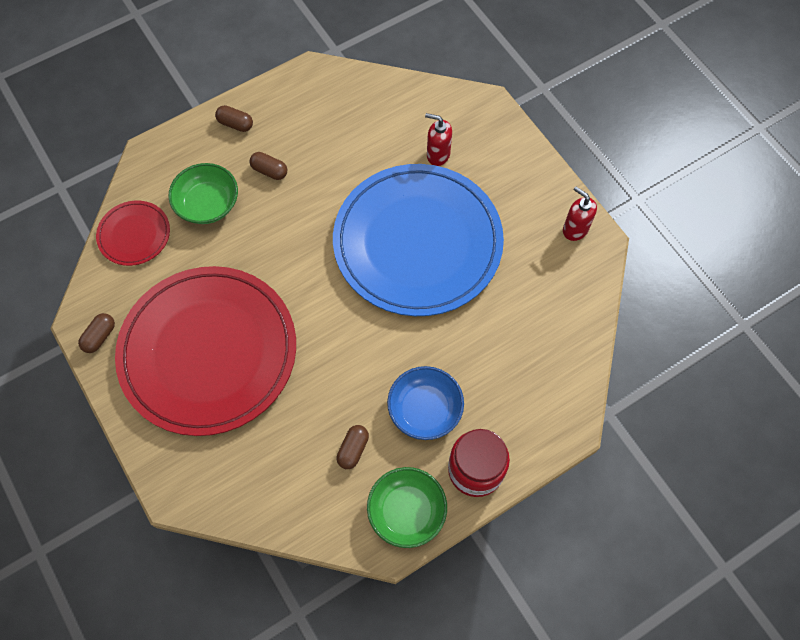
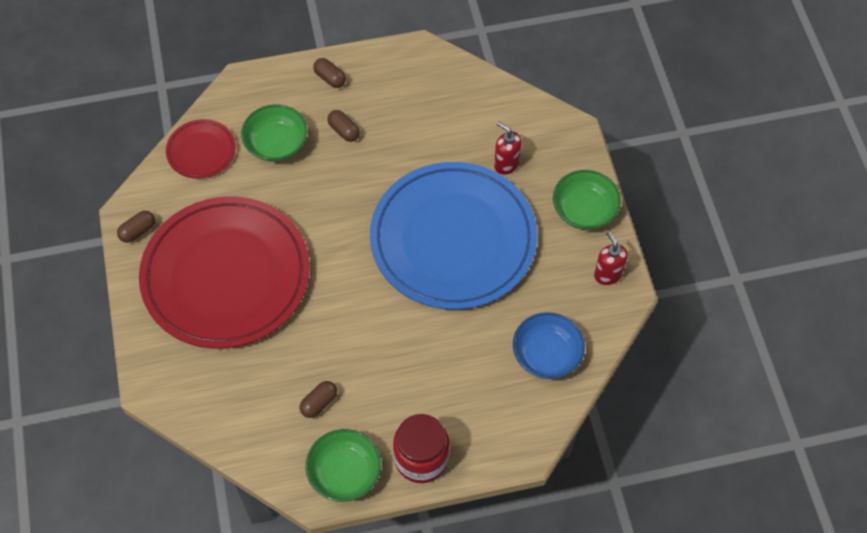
camera: 20 degrees right, 5 degrees down
(425, 409) = (397, 390): blue bowl -> blue bowl (547, 354)
(528, 175) = (584, 210): none -> green bowl

